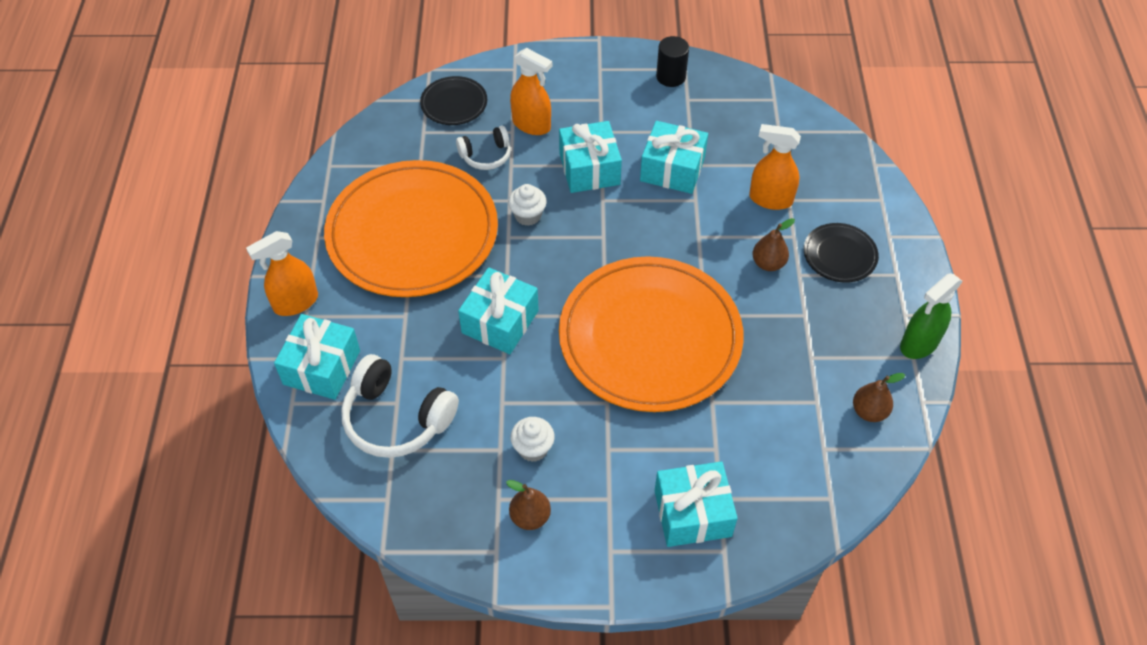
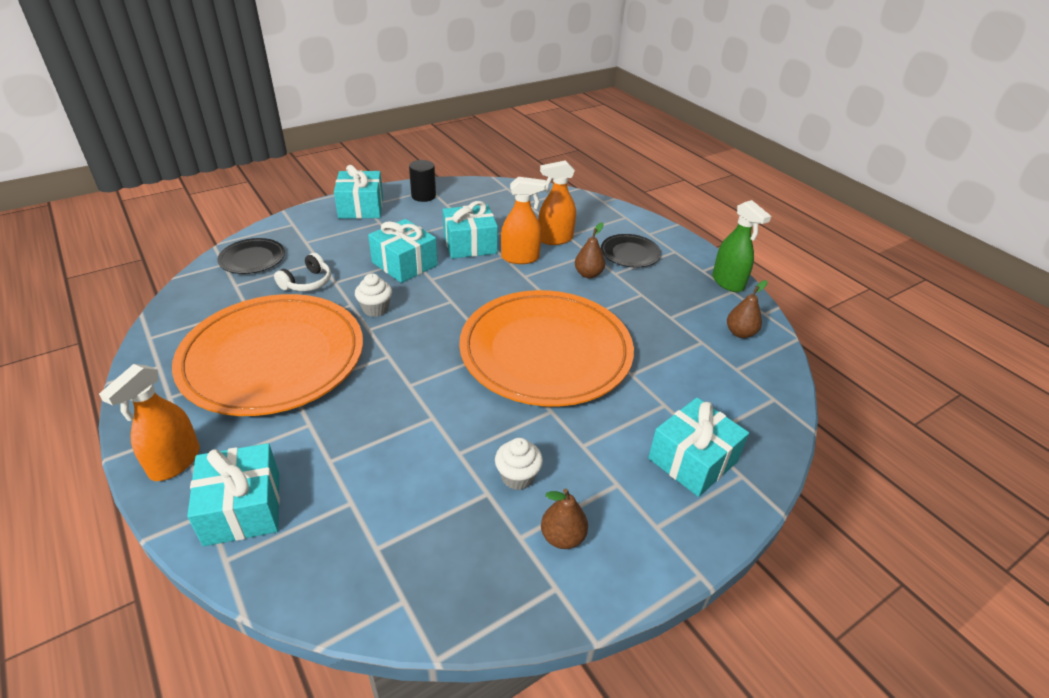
camera: 35 degrees left, 15 degrees down
(397, 418) = (361, 516): white headphones -> none
(500, 322) = (408, 391): turquoise gift -> turquoise gift (361, 207)
(531, 125) = (334, 252): orange spray bottle -> orange spray bottle (520, 258)
(919, 344) = (728, 282): green spray bottle -> green spray bottle turned 45 degrees counterclockwise

